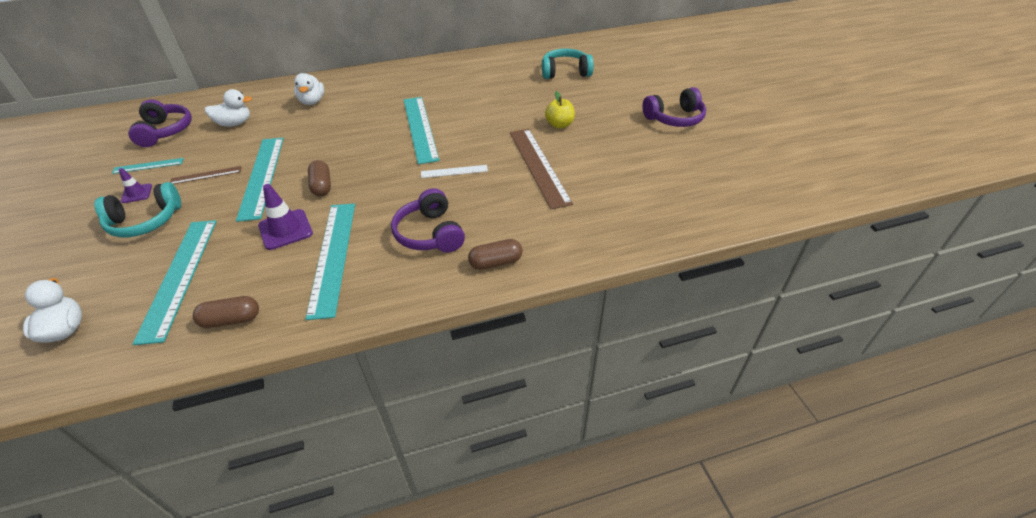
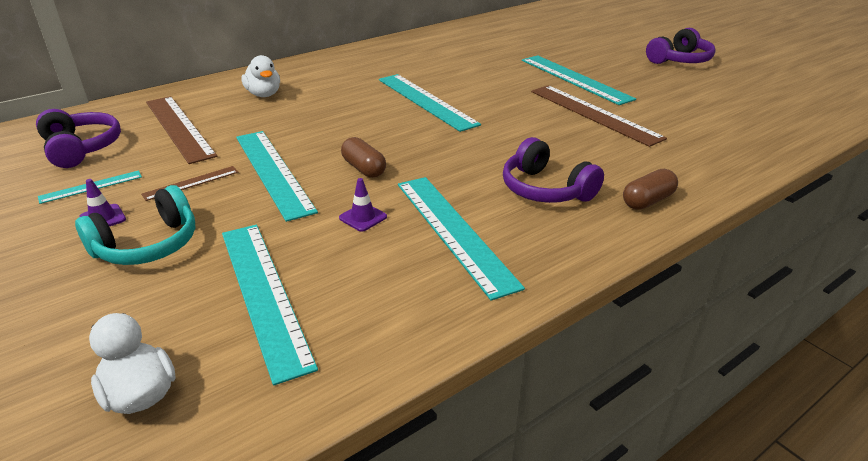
camera: 20 degrees left, 10 degrees down
(231, 320) = (390, 323): brown capsule -> none
(234, 124) = (178, 128): white duck -> brown ruler
(285, 229) = (363, 217): purple traffic cone -> purple traffic cone, size x0.59
(454, 171) = (508, 131): white ruler -> none
(559, 125) = (575, 79): yellow apple -> turquoise ruler
(565, 72) = (531, 38): turquoise headphones -> none

